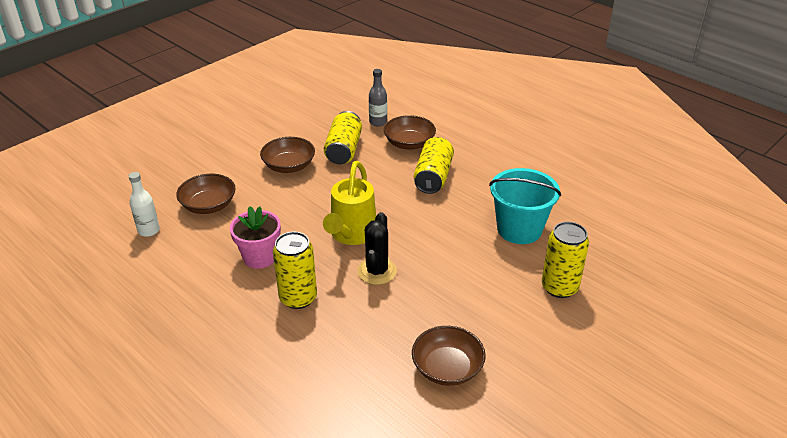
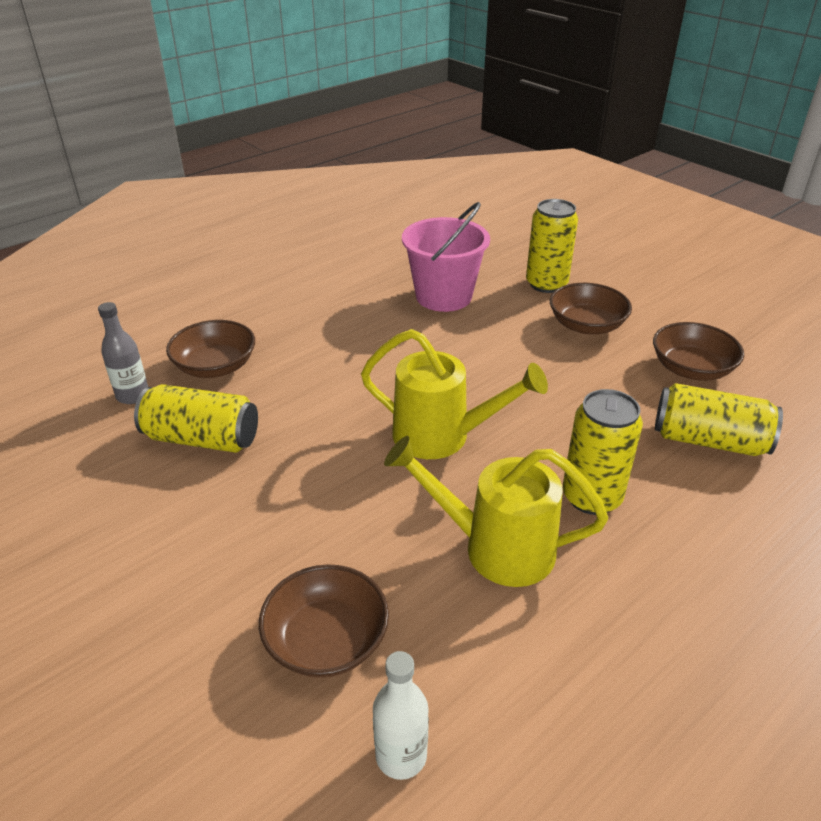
camera: 85 degrees left, 0 degrees up
(259, 257) = (496, 548): pink flower pot -> yellow watering can
(289, 166) = (225, 512): brown bowl -> brown bowl (586, 325)
(377, 271) = (526, 414): black cactus -> none
(433, 177) = (314, 350): yellow can -> yellow can (709, 440)
(519, 229) = (443, 296): turquoise bucket -> pink bucket

